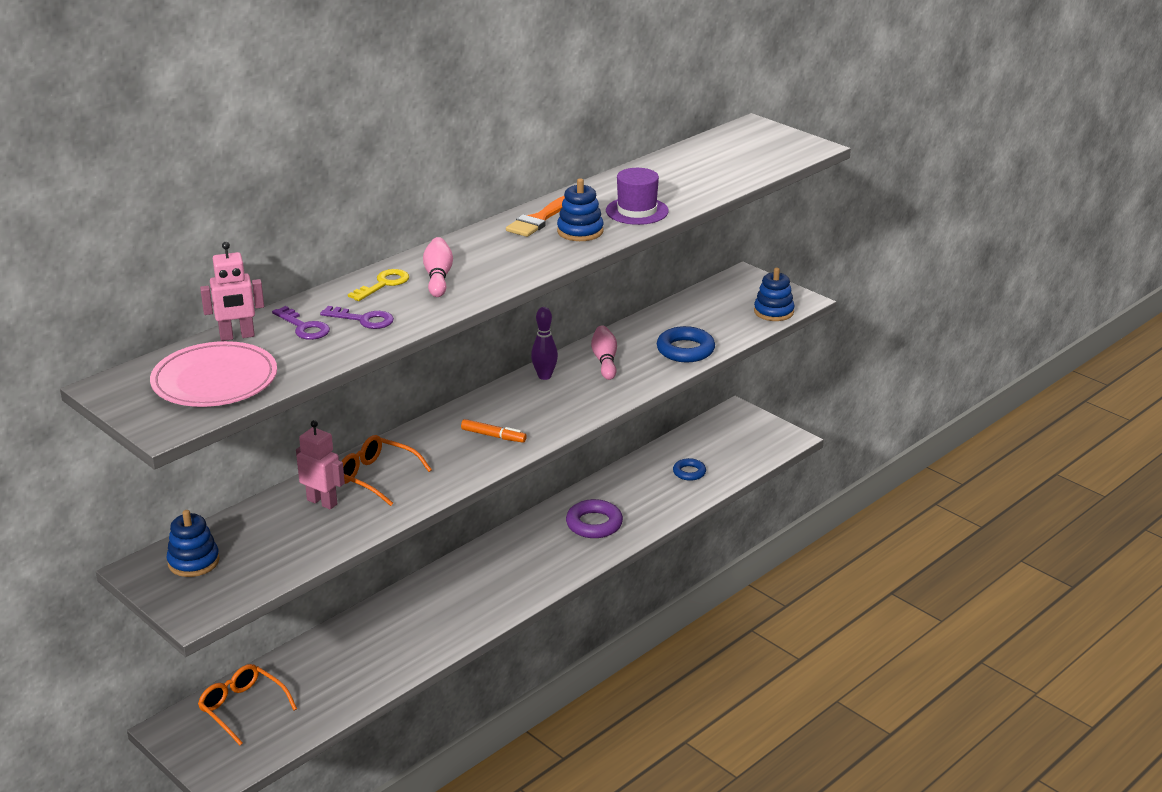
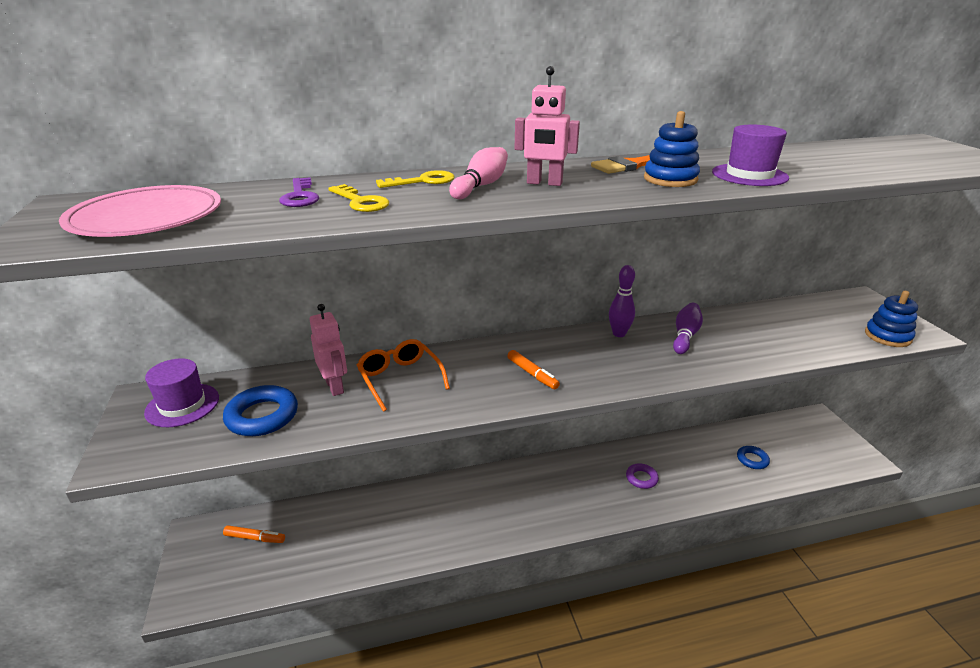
camera: 30 degrees right, 0 degrees up
(193, 562) = (182, 405): blue stacking toy -> purple hat
(237, 336) = (235, 191): pink robot -> pink robot (544, 183)
(242, 708) = (255, 538): orange glasses -> orange marker
(364, 319) = (361, 202): purple key -> yellow key
(594, 524) = (641, 478): purple ring -> purple ring, size x0.61
(605, 361) = (685, 336): pink bowling pin -> purple bowling pin
(685, 350) = (774, 347): blue ring -> blue ring (262, 416)

